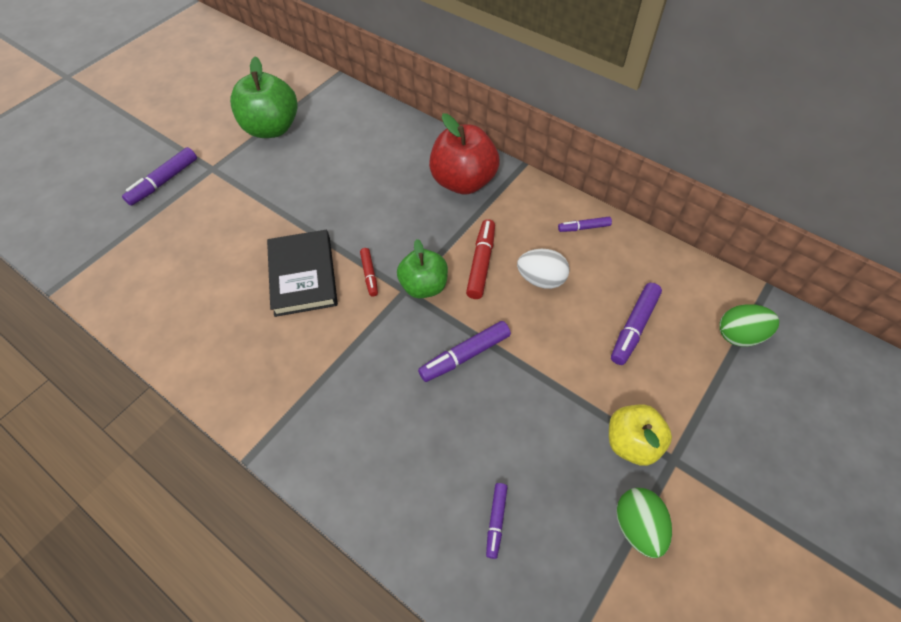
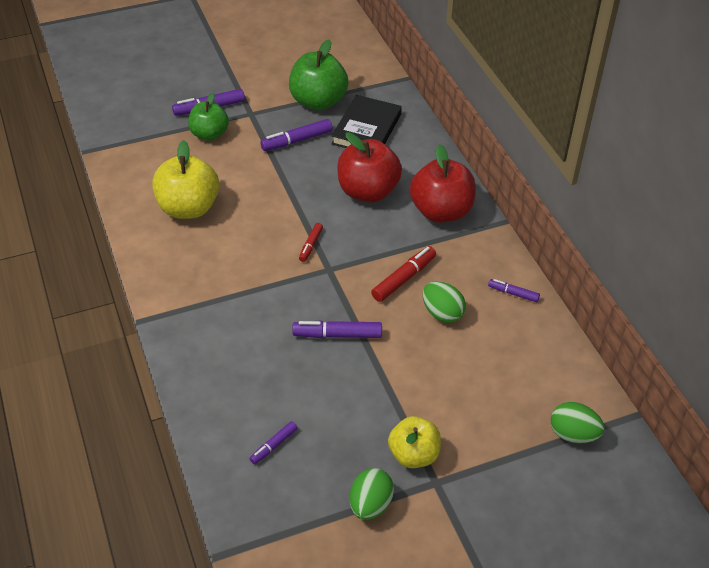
camera: 30 degrees right, 10 degrees down
(214, 298) = (188, 208): none -> yellow apple
(303, 275) = (261, 222): black book -> black book (366, 129)
(383, 194) = (367, 192): none -> red apple
(424, 286) = (345, 273): green apple -> green apple (209, 134)
(541, 279) = (442, 313): white egg -> green egg
(634, 327) = (487, 383): purple marker -> purple marker (297, 141)

